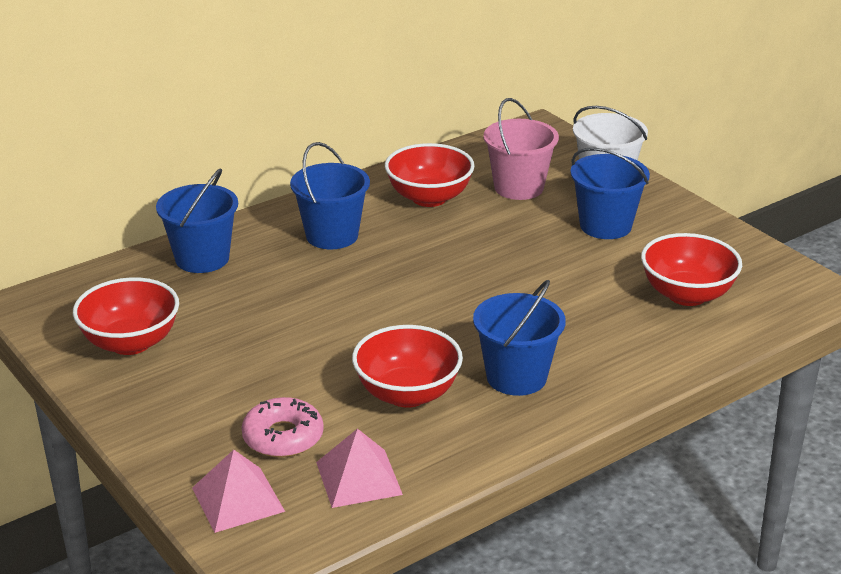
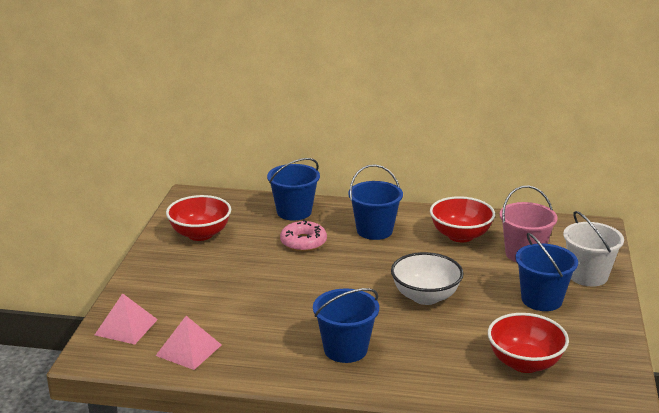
camera: 45 degrees right, 5 degrees down
(283, 437) = (189, 311): pink donut -> pink donut (303, 242)
(407, 394) = (277, 325): red bowl -> none
(501, 280) = (425, 297): none -> white bowl

